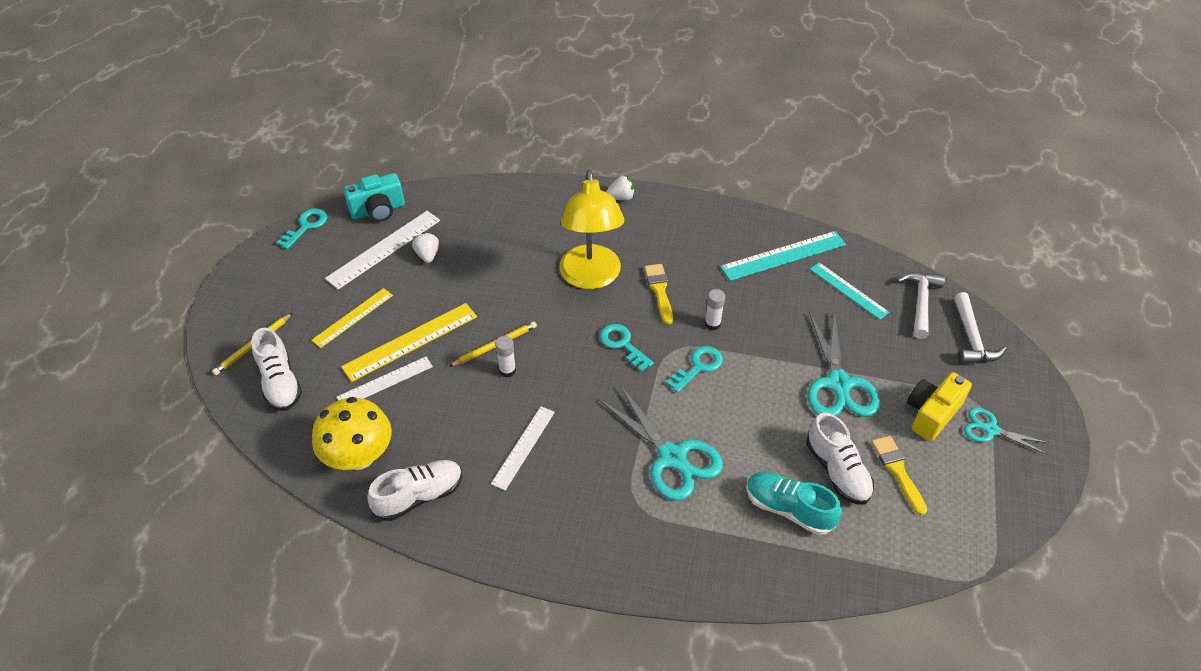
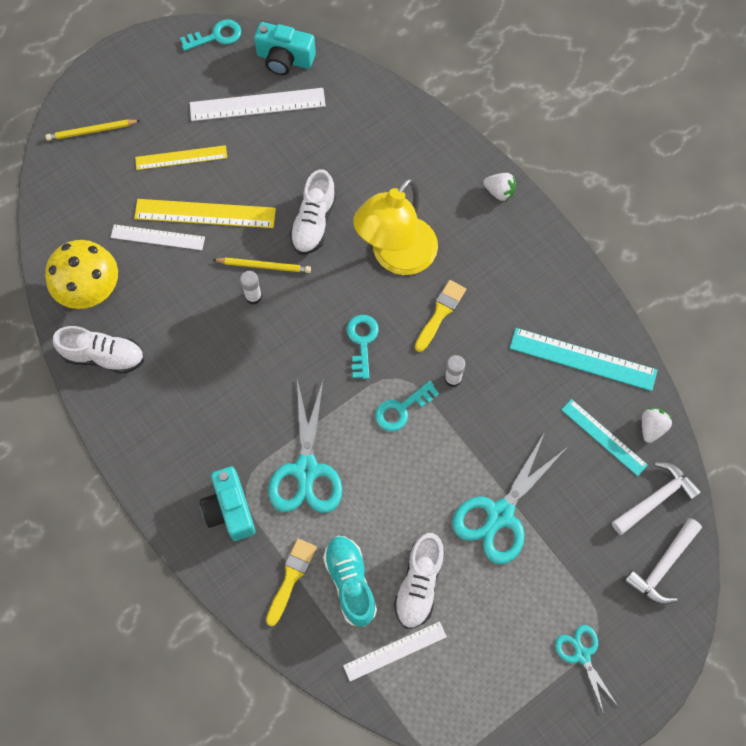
camera: 40 degrees right, 20 degrees up
(280, 383) = (85, 181): white shoe -> white shoe (314, 222)
(428, 255) = (286, 136): white strawberry -> white strawberry (651, 427)
(523, 447) = (207, 374): white ruler -> white ruler (395, 651)
(642, 530) = (230, 509): none -> turquoise camera
(698, 367) = (402, 409): turquoise key -> turquoise key turned 150 degrees clockwise
(848, 290) = (603, 437): turquoise ruler -> turquoise ruler turned 45 degrees counterclockwise
(897, 471) = (466, 623): yellow brush -> yellow brush (291, 577)
(931, 414) = (548, 602): yellow camera -> none

